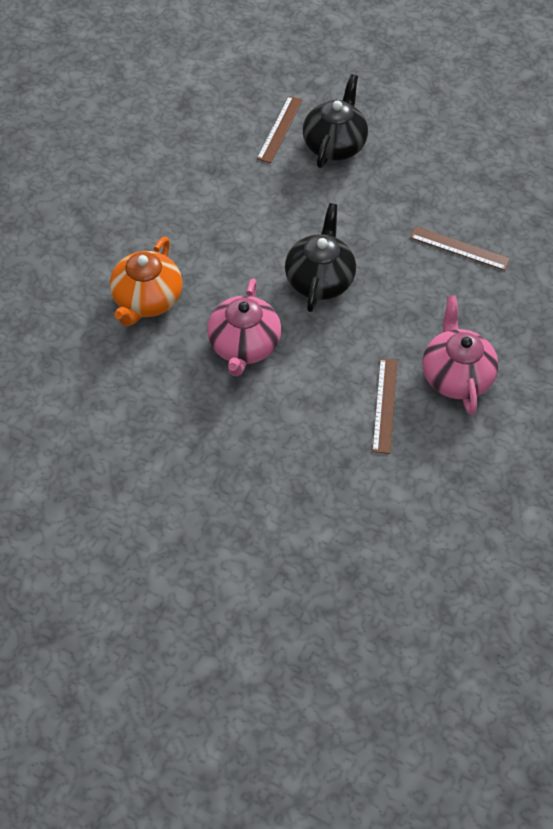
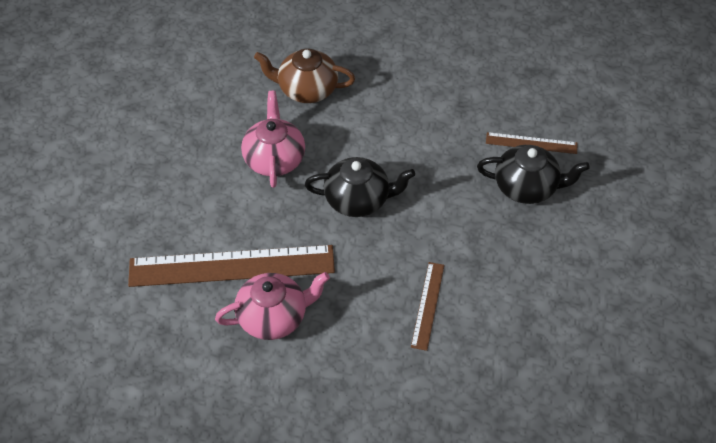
camera: 80 degrees right, 5 degrees down
(147, 300) = (306, 89): orange teapot -> brown teapot
(244, 345) = (274, 159): pink teapot -> pink teapot turned 90 degrees clockwise
(385, 405) = (232, 266): brown ruler -> brown ruler, size x2.06

